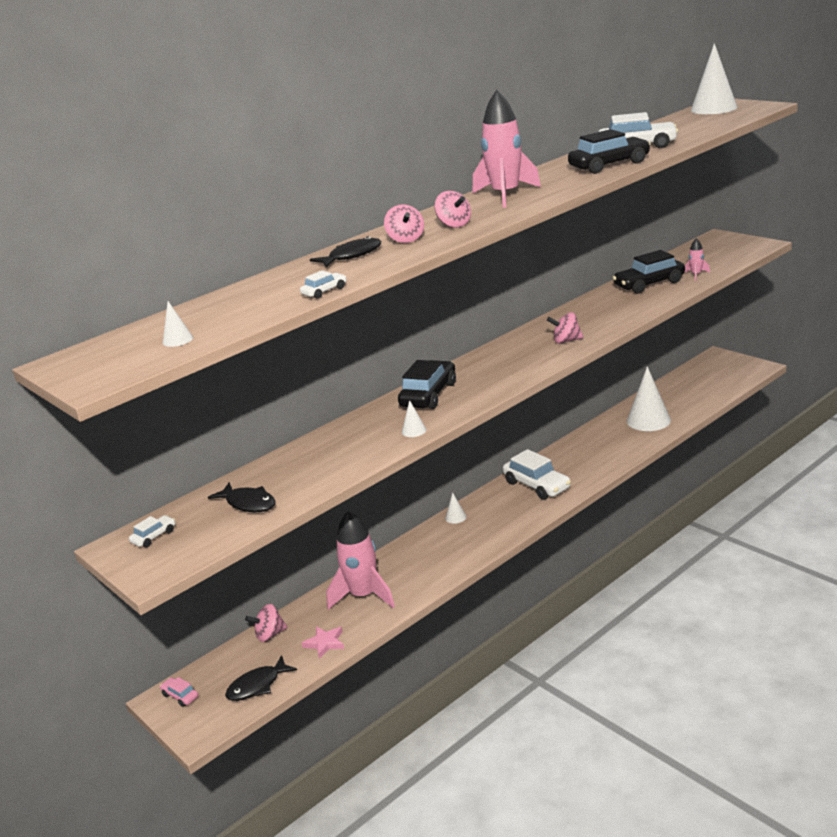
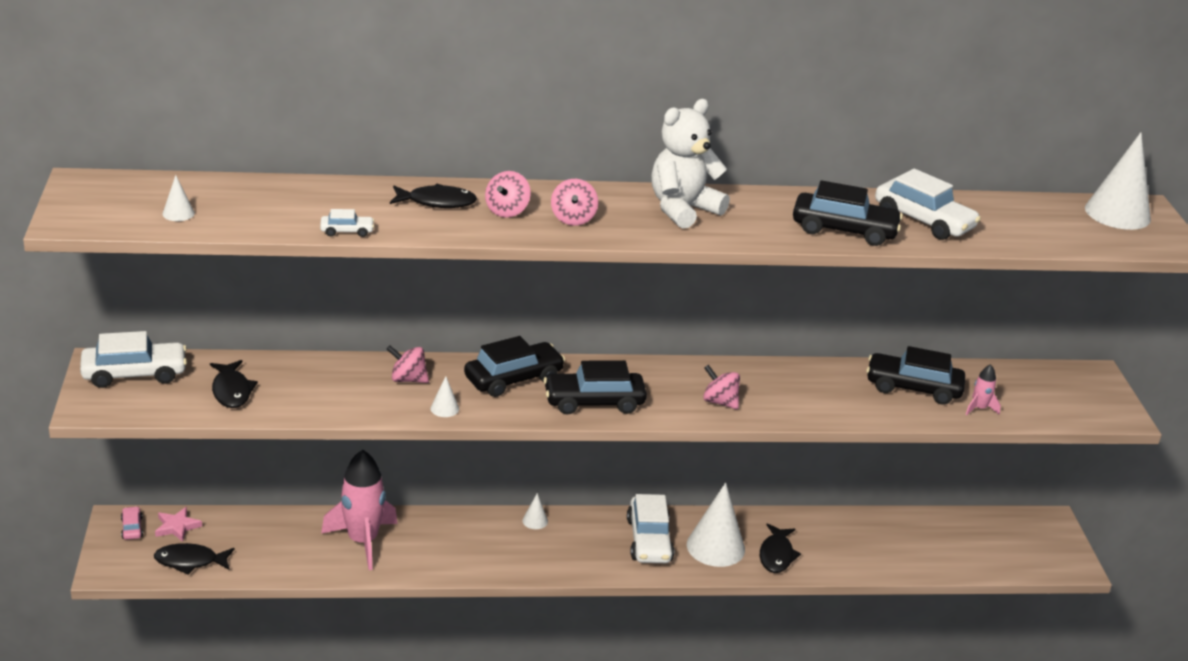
camera: 30 degrees right, 5 degrees up
(154, 536) = (134, 374): white car -> white car, size x2.11
(269, 635) = (252, 523): pink spinning top -> pink spinning top (408, 379)
(325, 643) = (280, 562): pink star -> pink star (177, 527)
(497, 378) = (594, 402): none -> black car
(506, 195) = (682, 209): pink rocket -> white teddy bear
(615, 449) = (776, 555): none -> black fish
(648, 420) = (859, 546): white cone -> white cone (715, 547)

